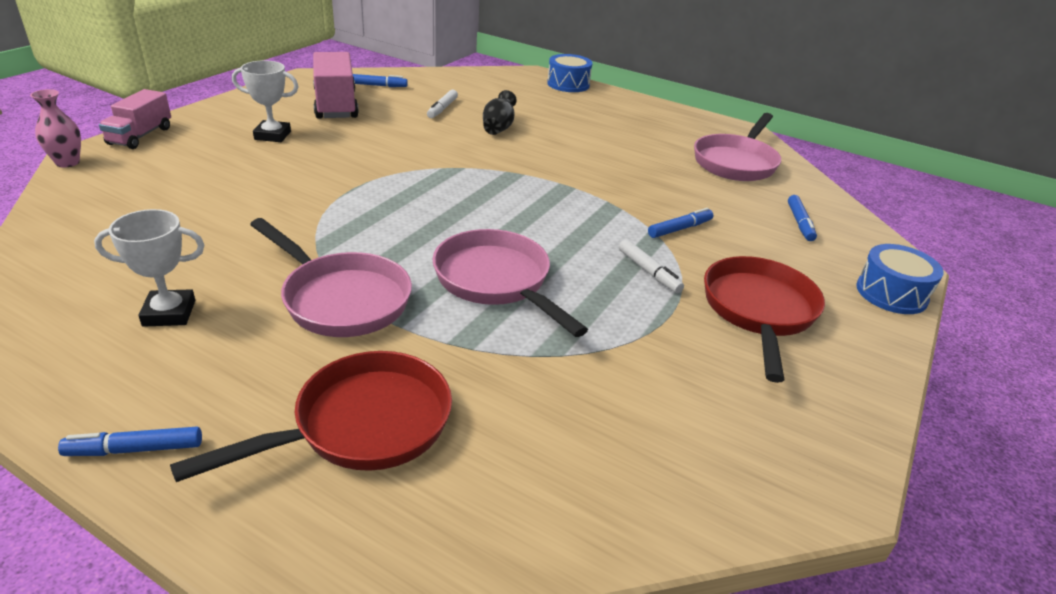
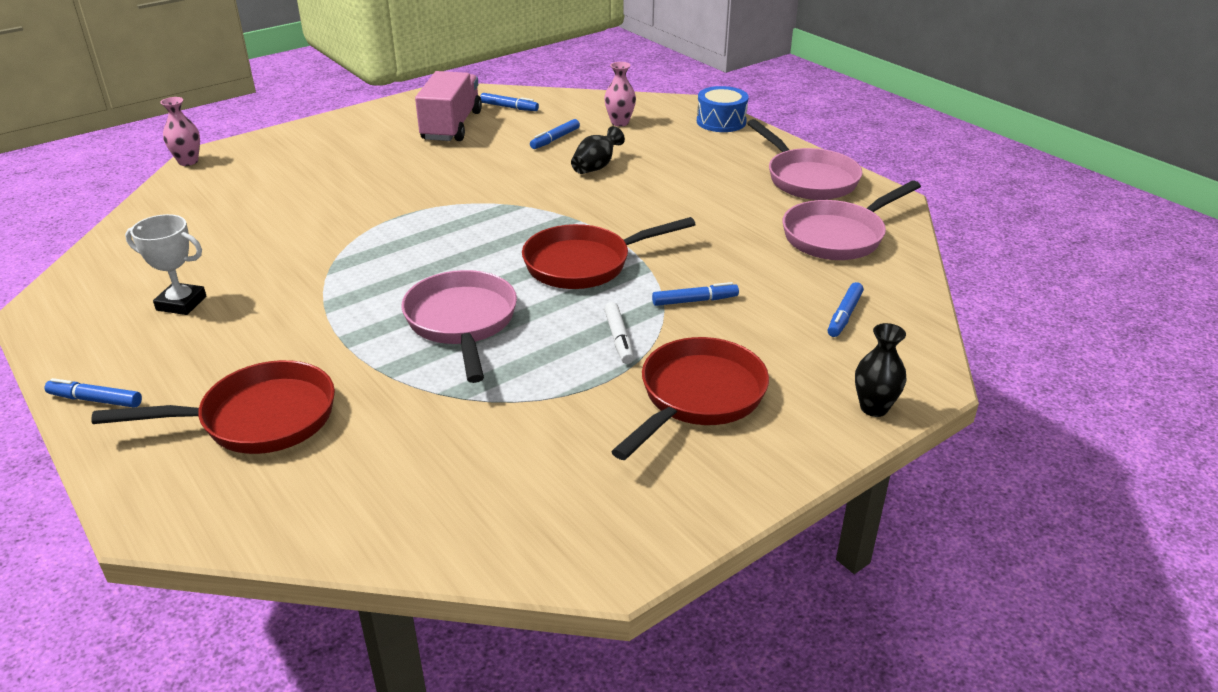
camera: 25 degrees right, 0 degrees up
(140, 136) = (259, 142): pink truck -> none
(272, 135) = (370, 153): white trophy -> none
(341, 299) = (317, 315): pink pan -> pink pan (808, 179)
(442, 109) = (555, 139): white marker -> blue marker
(486, 91) = (620, 122): none -> pink vase
(561, 211) = (585, 264): none -> red pan
(891, 293) = (874, 408): blue drum -> black vase

